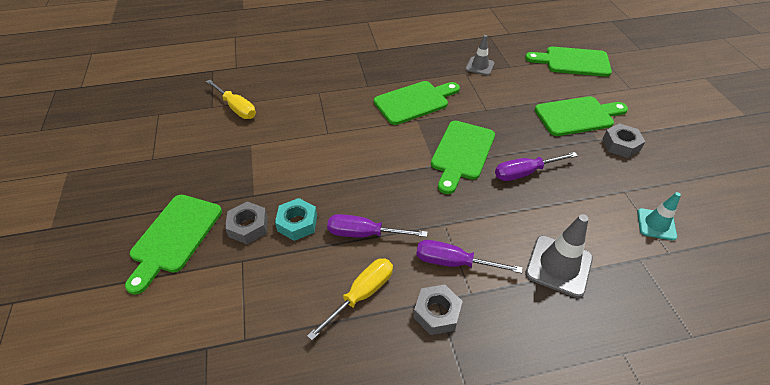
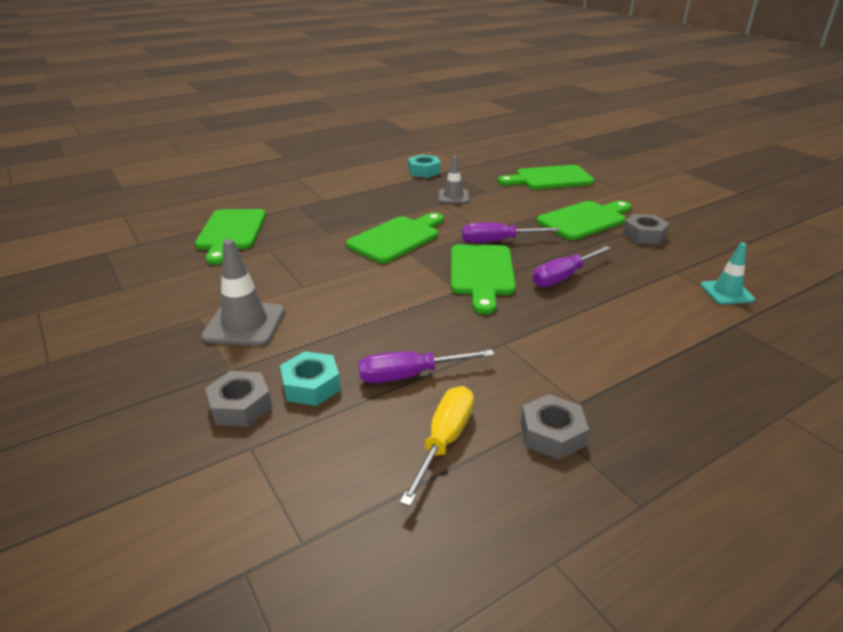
camera: 20 degrees left, 15 degrees down
(174, 237) = (126, 446): green cutting board -> green cutting board (231, 233)
(237, 108) = (160, 284): yellow screwdriver -> none
(453, 262) = (538, 377): purple screwdriver -> purple screwdriver (496, 241)
(469, 33) = (424, 171): none -> turquoise nut
(558, 266) = (657, 351): grey traffic cone -> grey traffic cone (244, 324)

